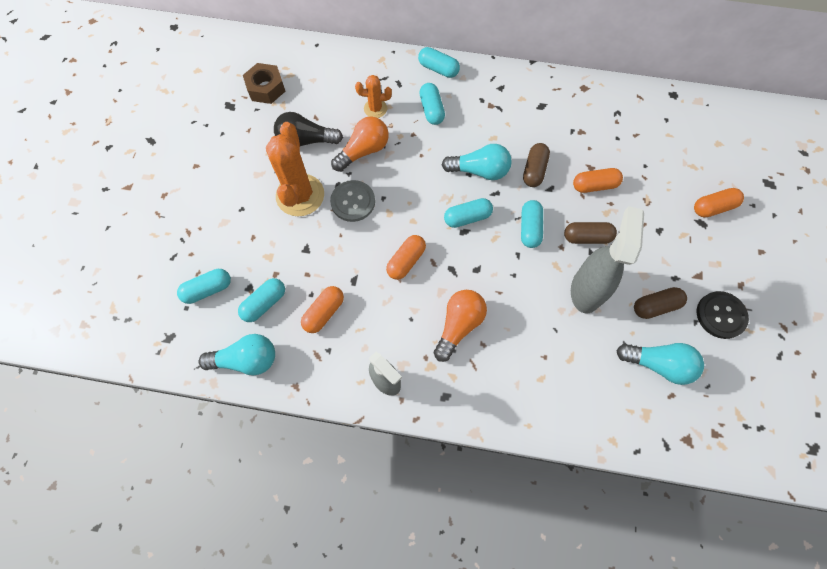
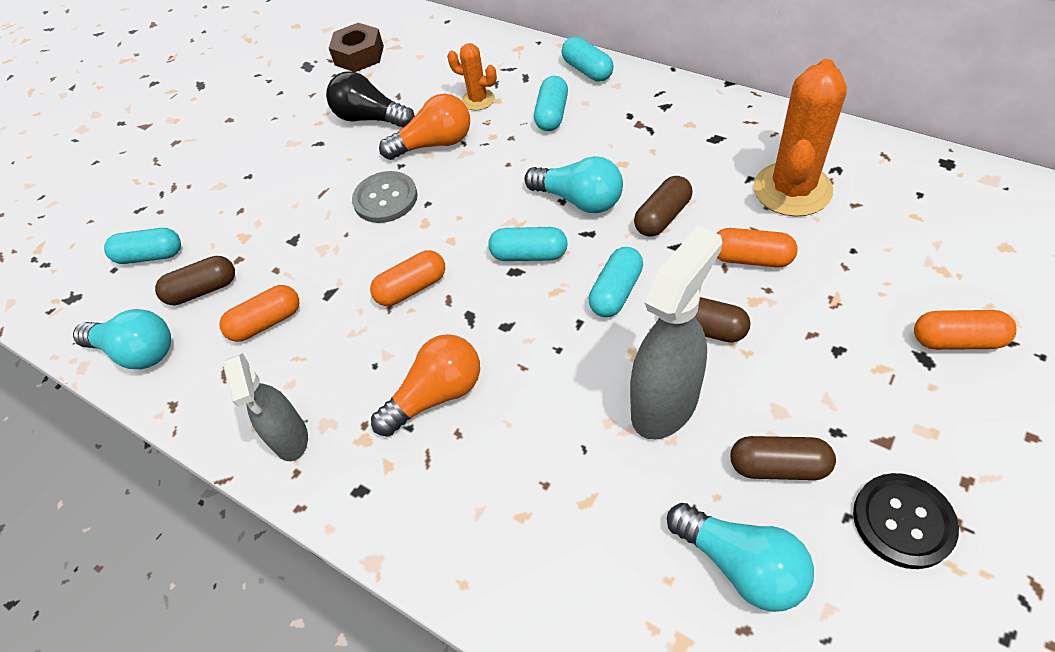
camera: 30 degrees right, 15 degrees down
(264, 303) = (203, 290): turquoise capsule -> brown capsule
(300, 195) = (325, 176): orange cactus -> orange cactus (792, 189)

